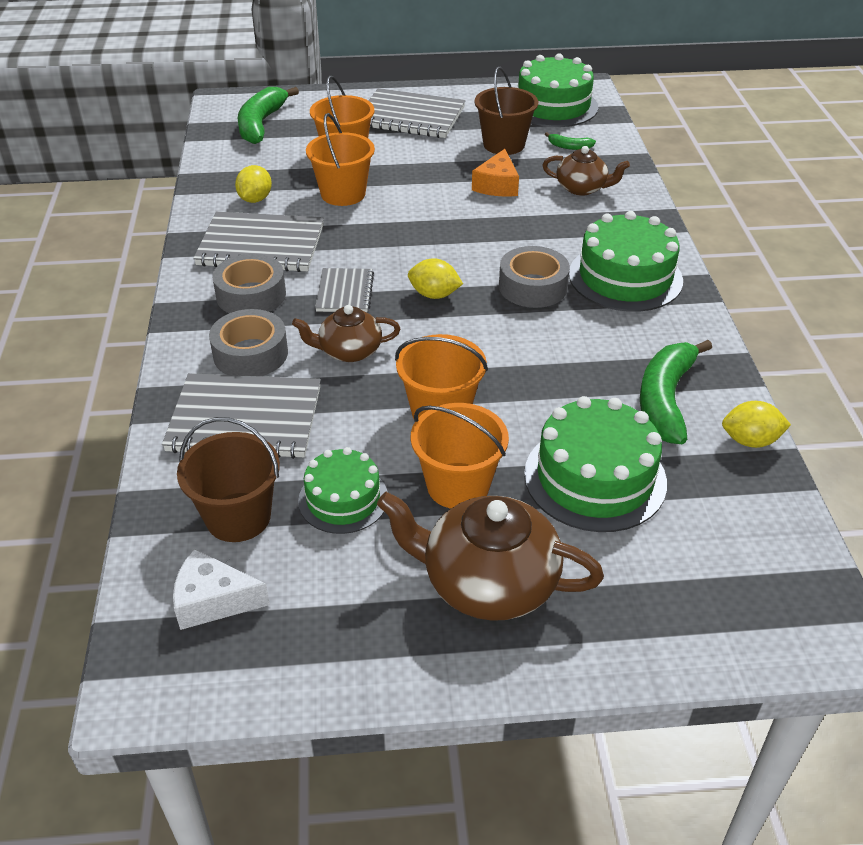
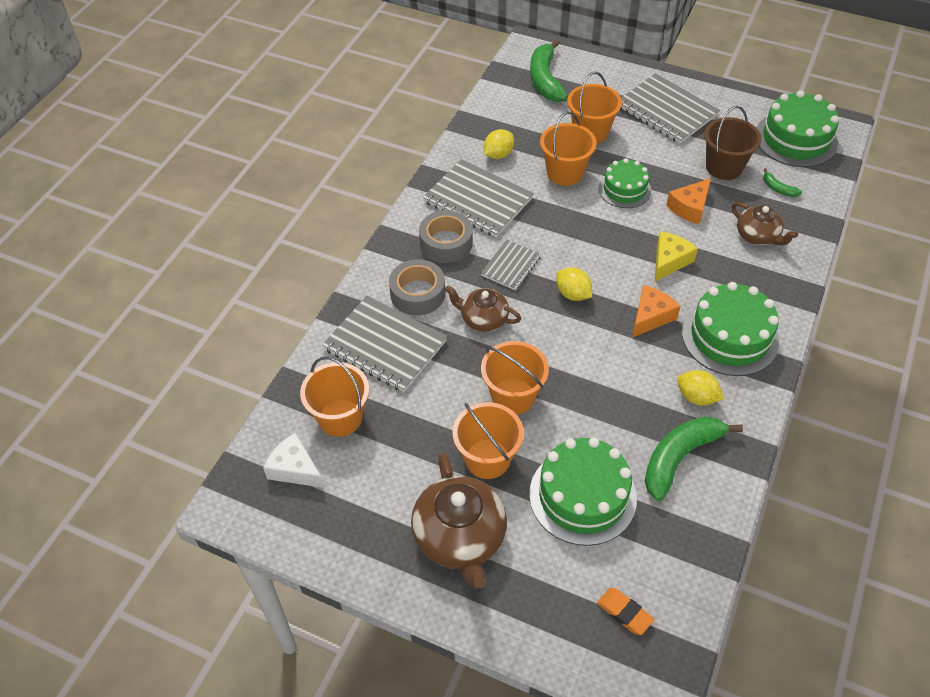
camera: 30 degrees right, 10 degrees up
(238, 517) = (340, 417): brown bucket -> orange bucket
(261, 124) = (545, 79): green banana -> green banana turned 45 degrees counterclockwise
(343, 499) = (409, 434): green cake -> green cake (624, 189)
(487, 582) = (460, 537): brown teapot -> brown teapot turned 150 degrees counterclockwise
(513, 234) = (669, 261): none -> yellow cheese
(533, 287) = (651, 316): grey tape -> orange cheese
(734, 574) = (624, 613): none -> orange eraser
(750, 441) = (717, 520): yellow lemon -> yellow lemon (696, 397)

